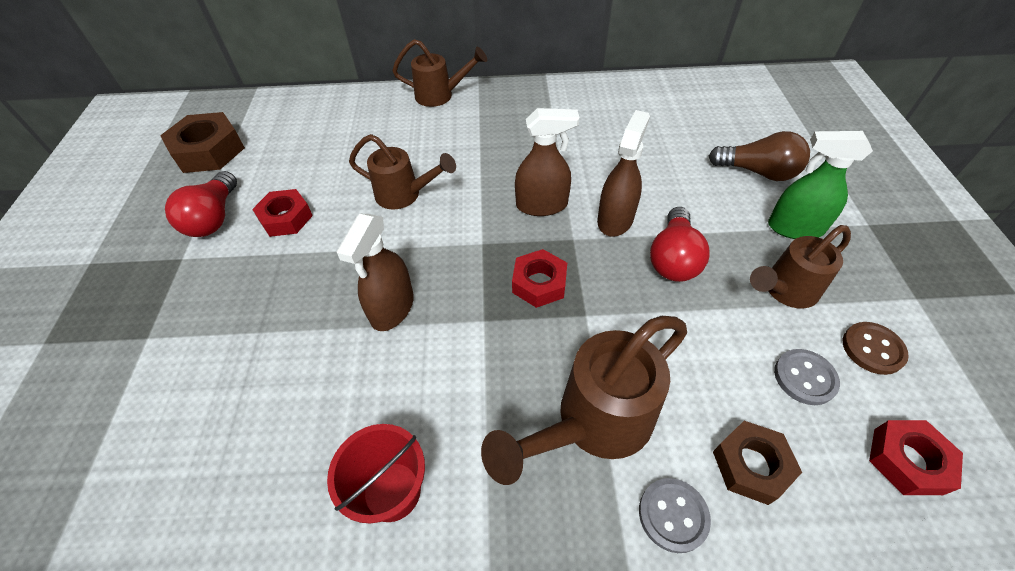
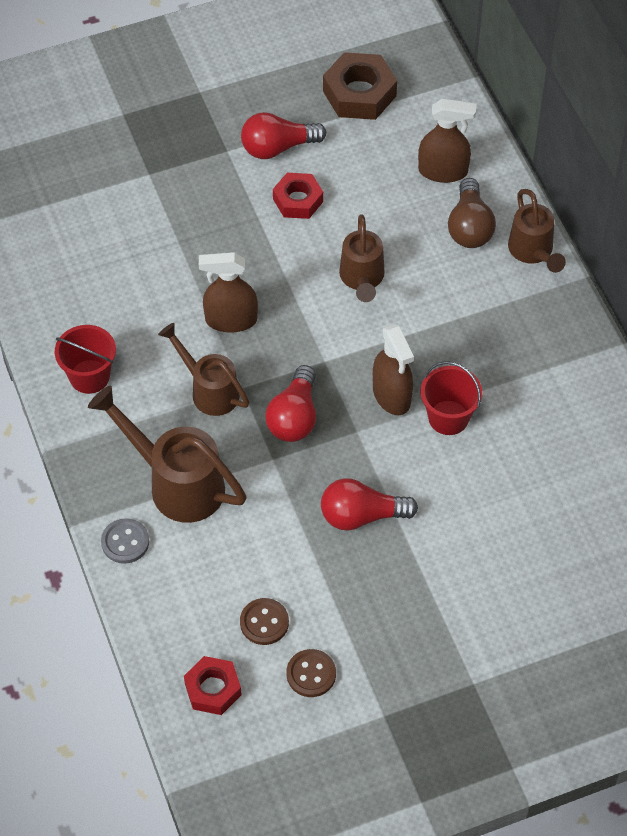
camera: 70 degrees right, 5 degrees up
(539, 283) = (294, 417): red nut -> red light bulb
(579, 175) = (448, 417): none -> red bucket
(615, 219) = (395, 461): brown spray bottle -> brown spray bottle (443, 171)
(751, 465) = (176, 587): brown nut -> none
(757, 172) = (519, 581): brown light bulb -> brown light bulb (469, 227)
(784, 291) = (354, 607): brown watering can -> brown watering can (209, 390)
(795, 228) = (442, 616): green spray bottle -> none
(804, 378) = (264, 622): grey button -> brown button

